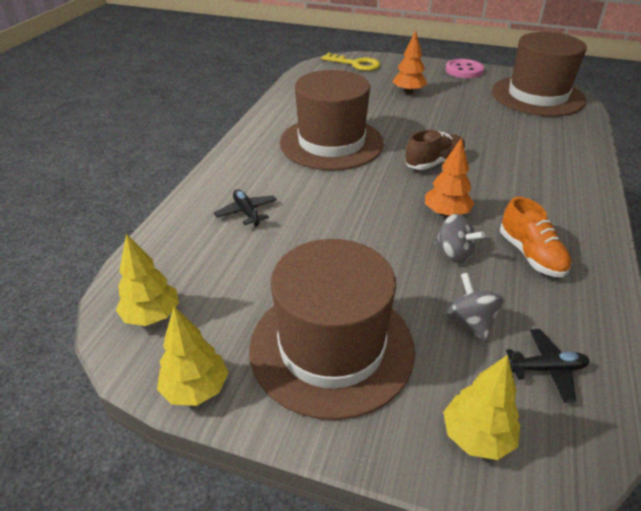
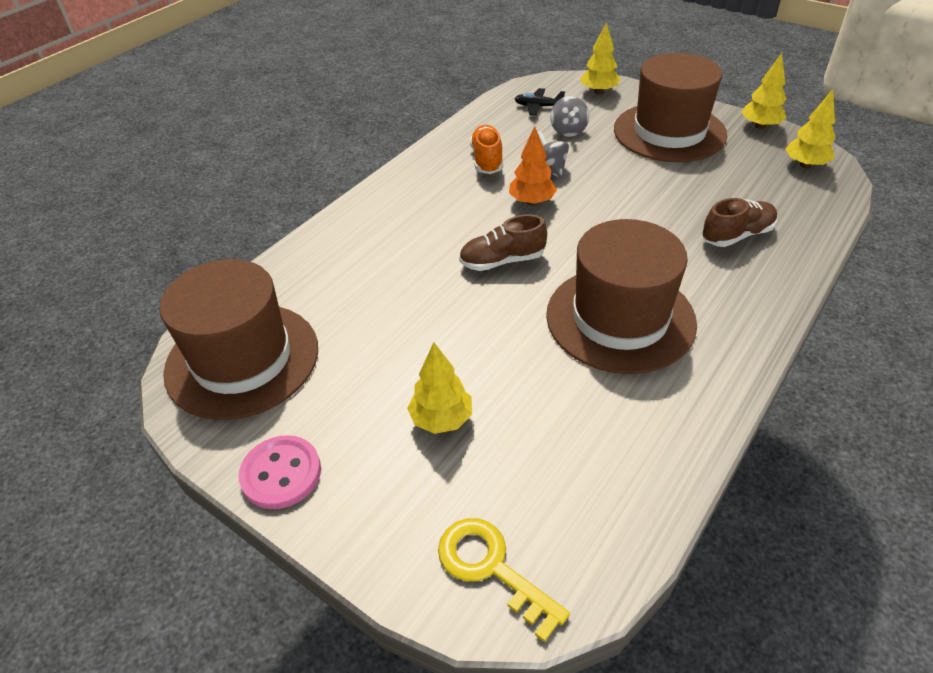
camera: 160 degrees left, 5 degrees up
(246, 212) = (737, 235): black plane -> brown shoe
(408, 92) = (441, 419): orange tree -> yellow tree

